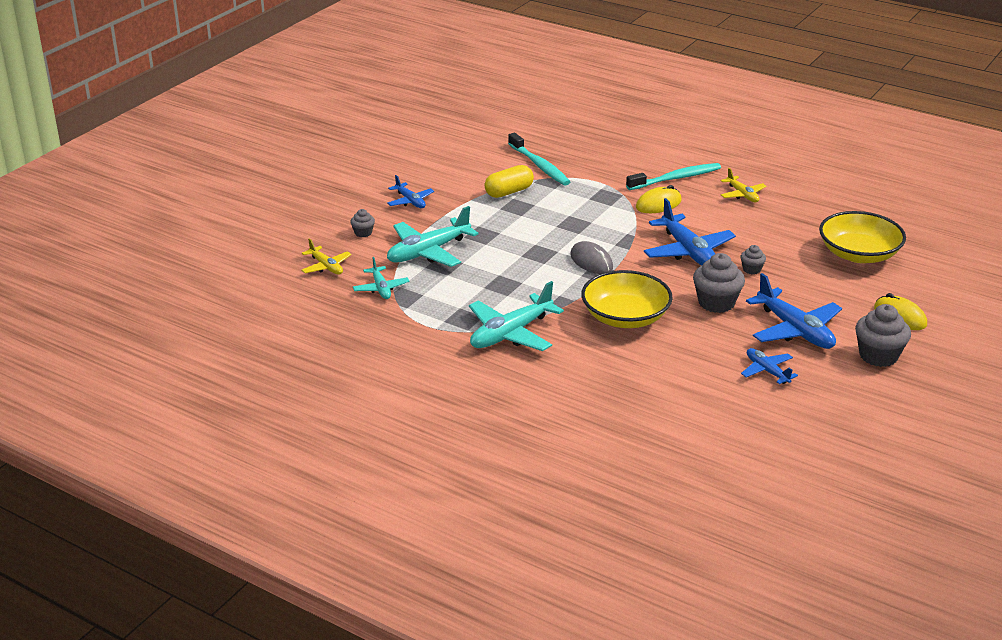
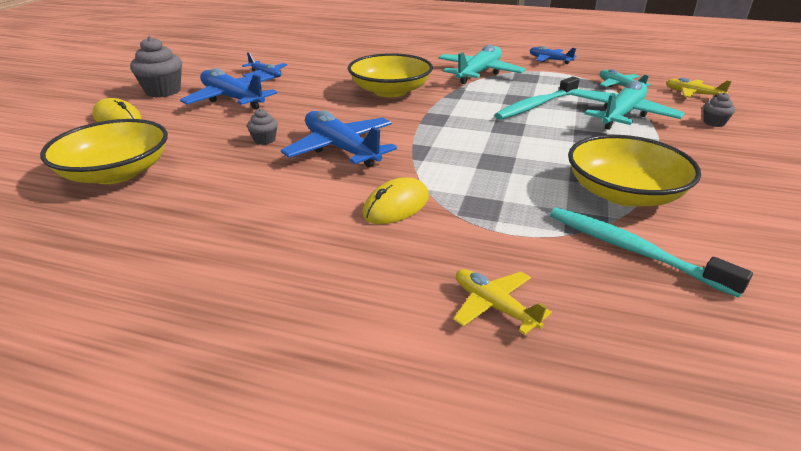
camera: 165 degrees right, 0 degrees up
(410, 201) = (726, 162): blue plane -> blue plane (549, 60)
(509, 192) = (624, 193): yellow capsule -> yellow bowl
(591, 261) = (447, 126): grey mouse -> none
(676, 178) = (380, 261): turquoise toothbrush -> turquoise toothbrush (536, 105)
(716, 303) = (306, 109): grey cupcake -> none
(742, 195) = (260, 244): yellow plane -> yellow plane (494, 306)

